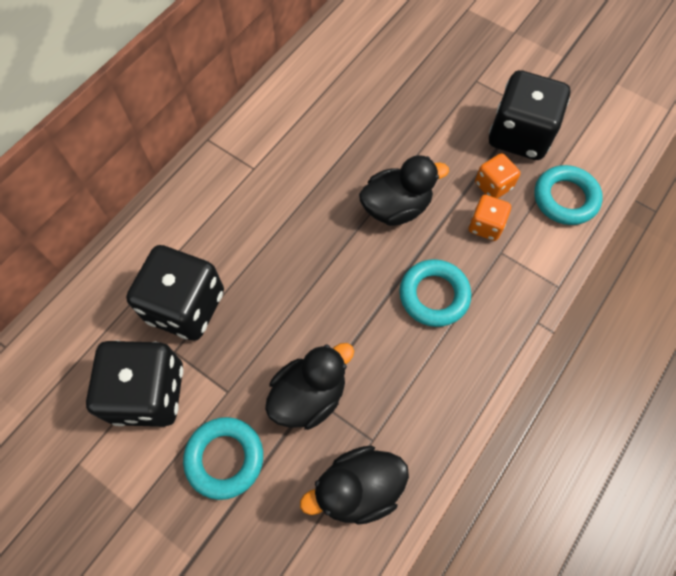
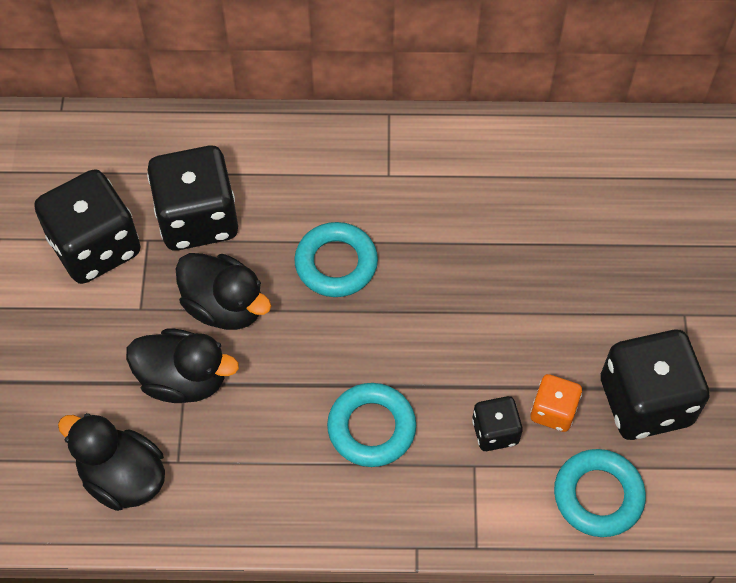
camera: 55 degrees right, 5 degrees down
(224, 458) = (78, 347): turquoise ring -> turquoise ring (336, 264)
(396, 207) = (448, 332): black duck -> black duck (225, 306)
(485, 226) = (495, 432): orange dice -> black dice

